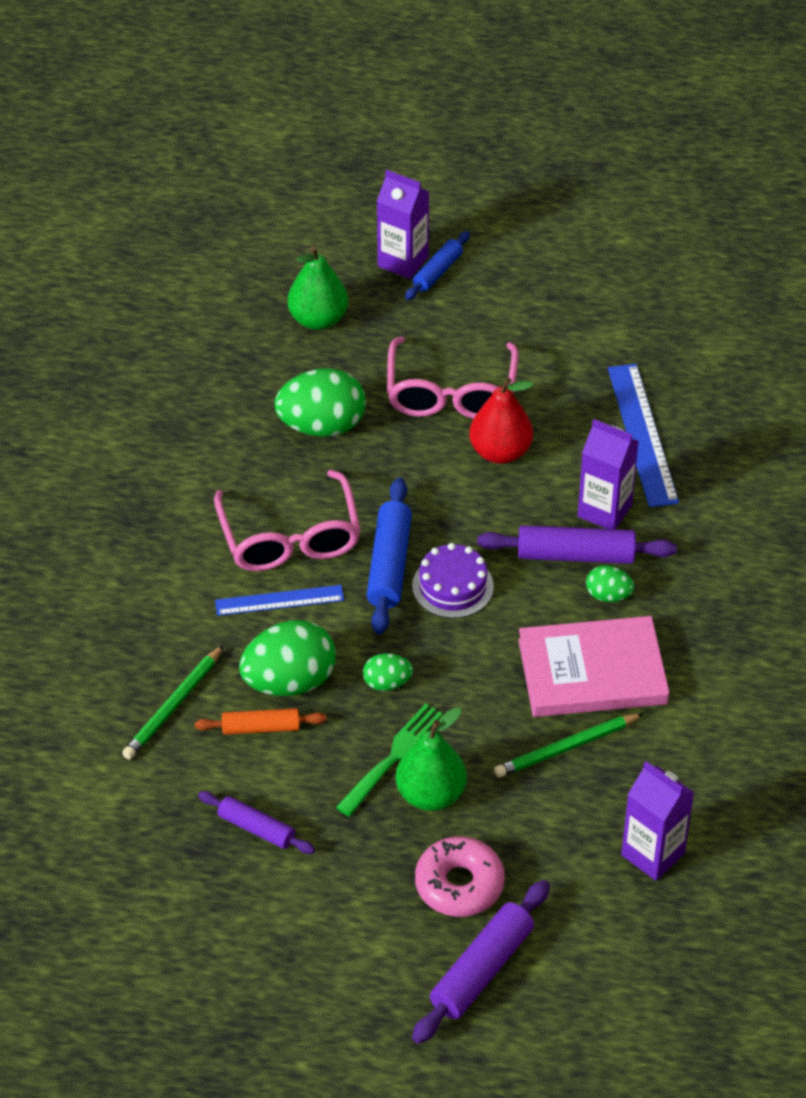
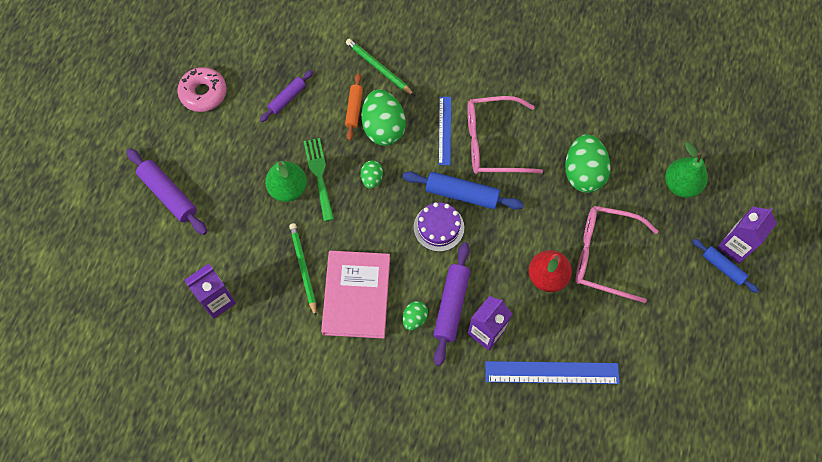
camera: 100 degrees right, 20 degrees up
(396, 756) = (319, 175): green fork -> green fork turned 150 degrees counterclockwise
(459, 884) = (225, 193): pink donut -> pink donut (203, 93)

